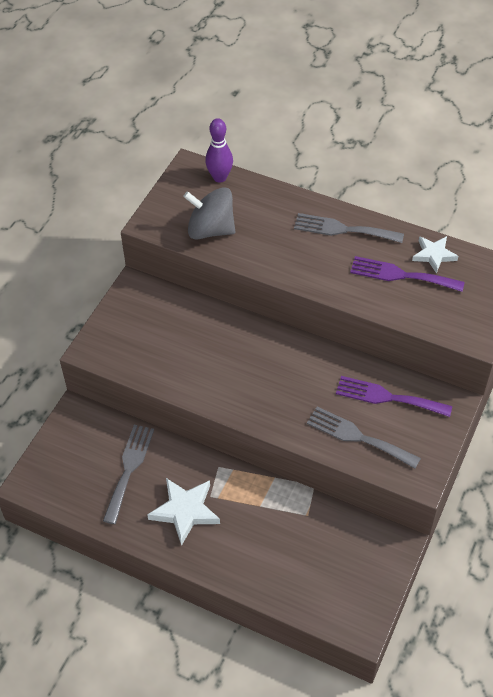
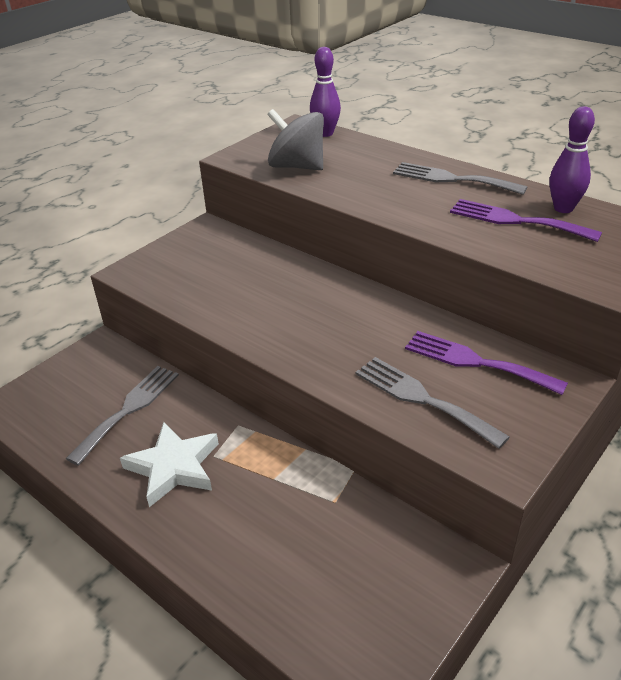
camera: 15 degrees right, 15 degrees down
(434, 255) = (563, 208): white star -> purple bowling pin

